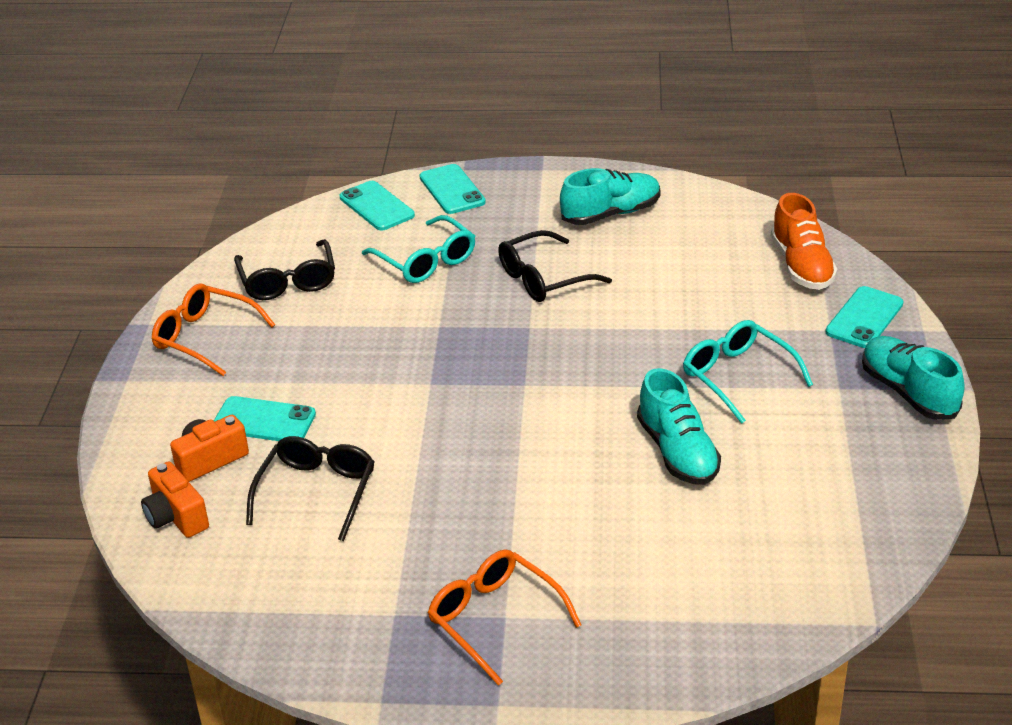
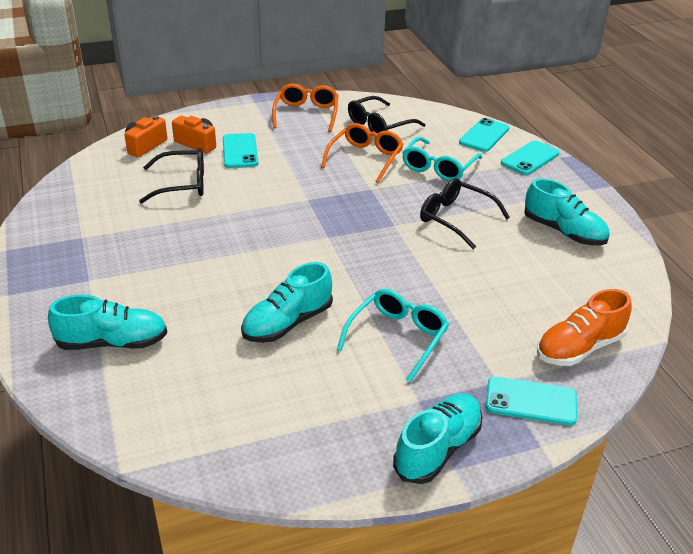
camera: 65 degrees right, 0 degrees up
(494, 619) = (85, 276): orange glasses -> orange glasses (365, 158)
(650, 607) = (112, 342): none -> turquoise shoe

